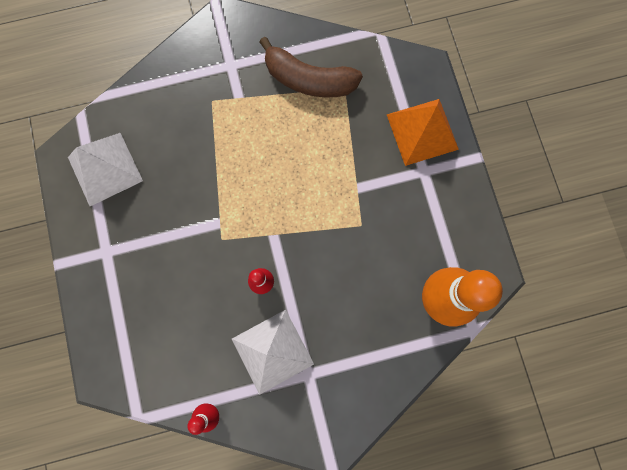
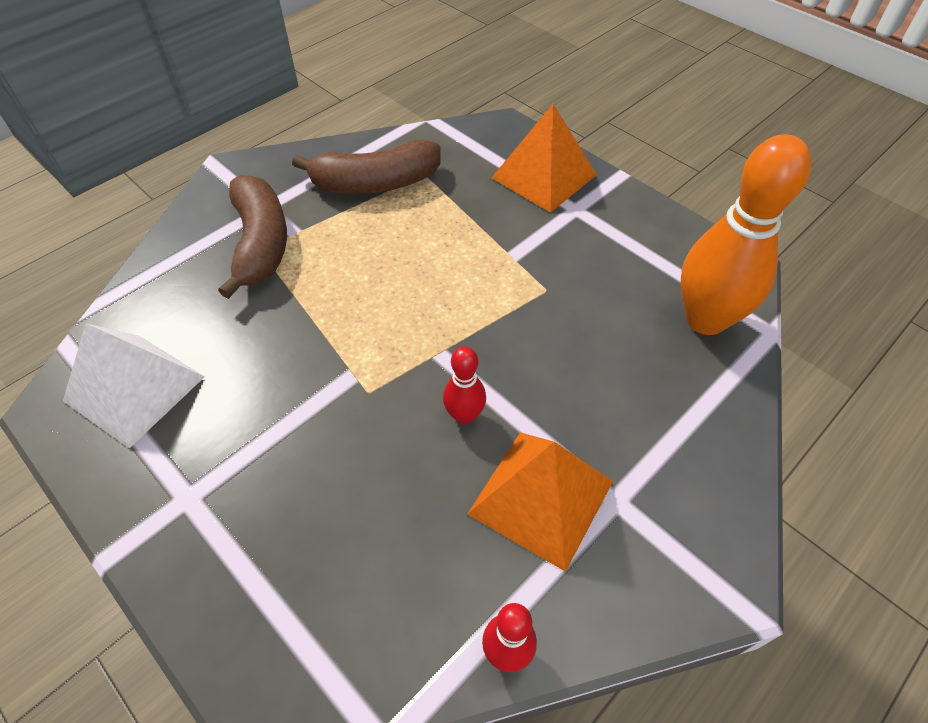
camera: 30 degrees left, 25 degrees down
(214, 96) = (260, 244): none -> brown banana
(272, 351) = (541, 497): white pyramid -> orange pyramid

